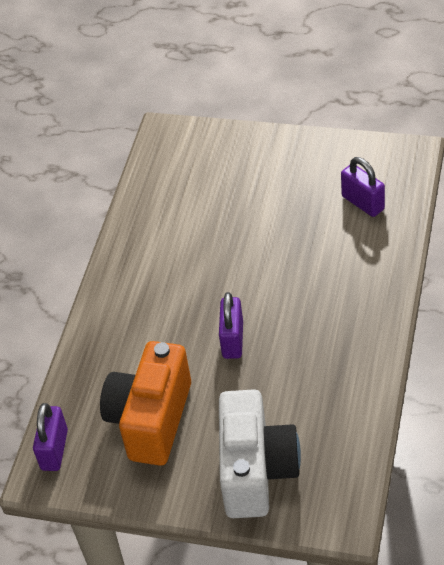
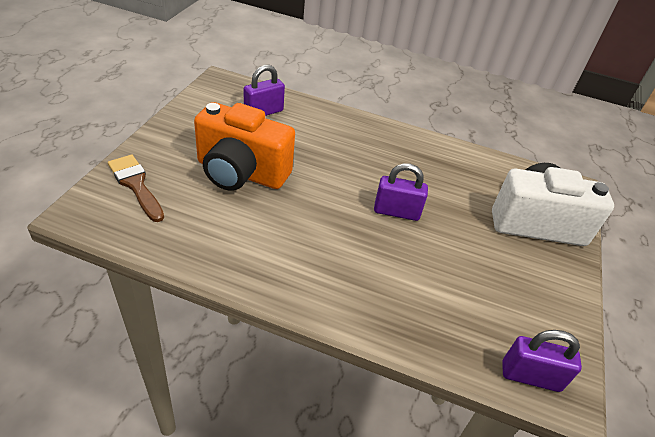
camera: 95 degrees left, 5 degrees down
(151, 420) = (487, 284): orange camera -> orange camera (241, 173)
(208, 150) = (136, 185): none -> brown brush

